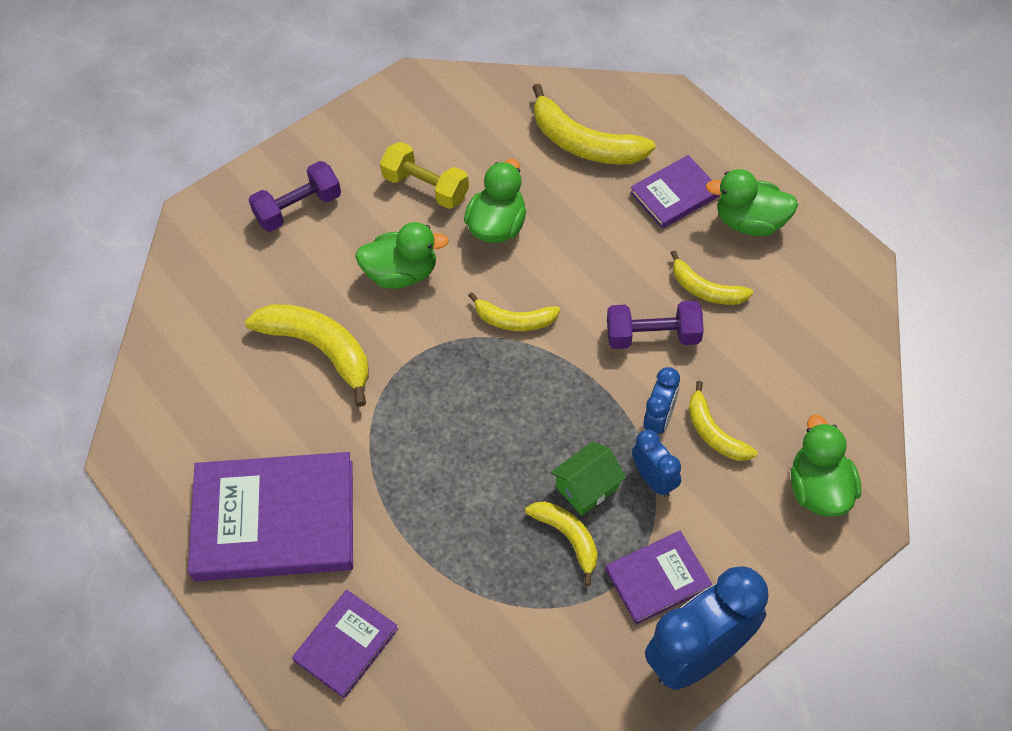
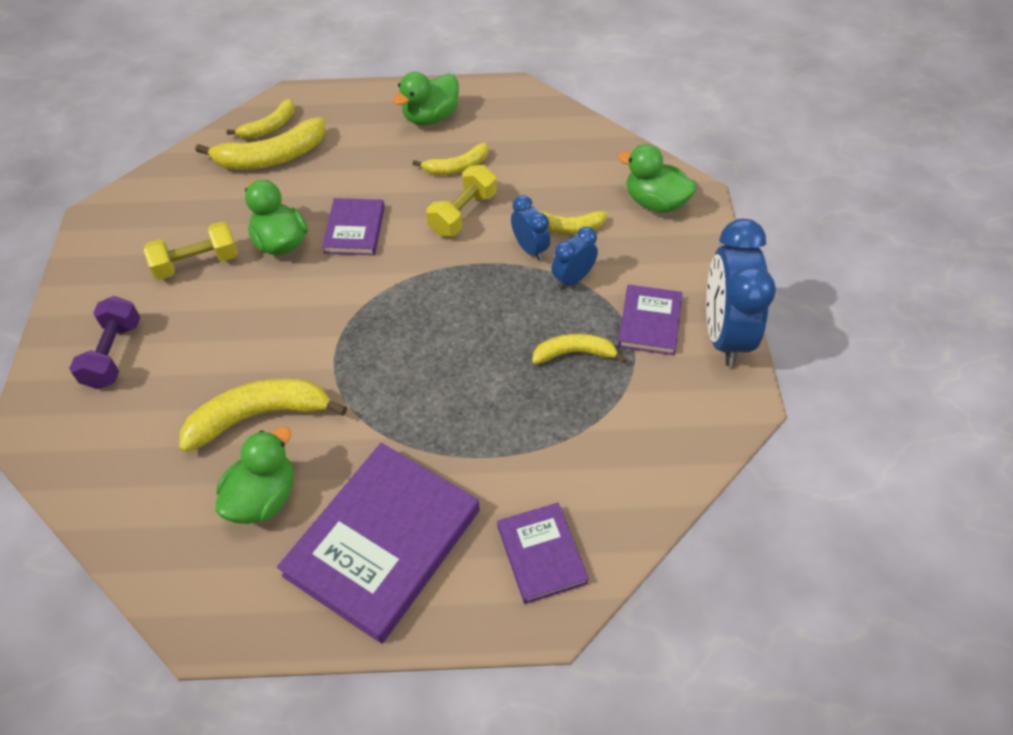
camera: 55 degrees left, 5 degrees down
(402, 273) = (253, 322): green duck -> green duck (263, 498)
(514, 320) = (369, 279): yellow banana -> yellow banana (269, 127)
(587, 487) = (545, 319): green house -> none
(653, 336) = (463, 214): purple dumbbell -> yellow dumbbell
(654, 480) = (573, 279): blue clock -> blue clock turned 45 degrees counterclockwise
(675, 194) = (368, 138): purple book -> purple book (354, 229)

